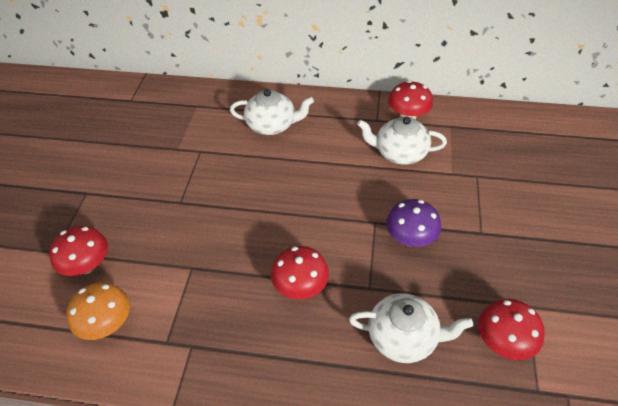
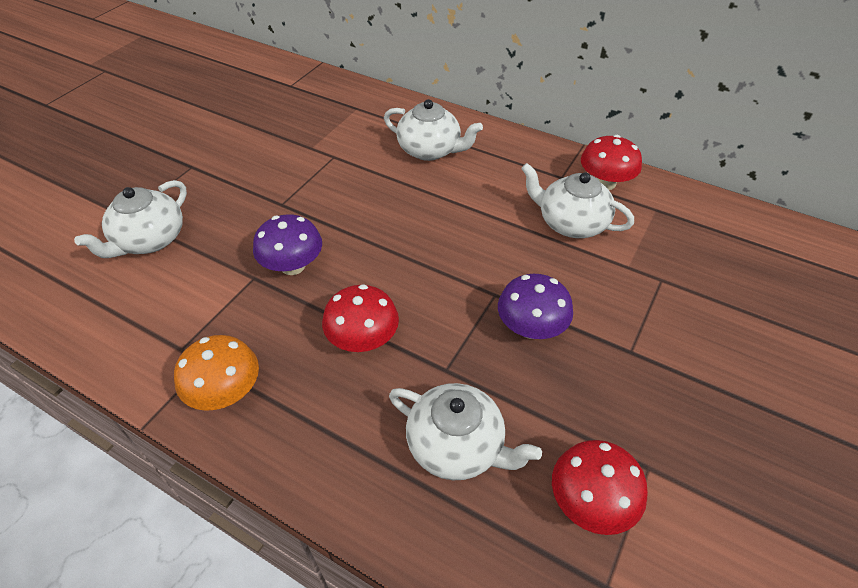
camera: 20 degrees right, 0 degrees up
(87, 265) = (149, 240): red mushroom -> white teapot
(107, 324) = (133, 307): orange mushroom -> orange mushroom (226, 392)
(217, 248) = (293, 266): none -> purple mushroom

